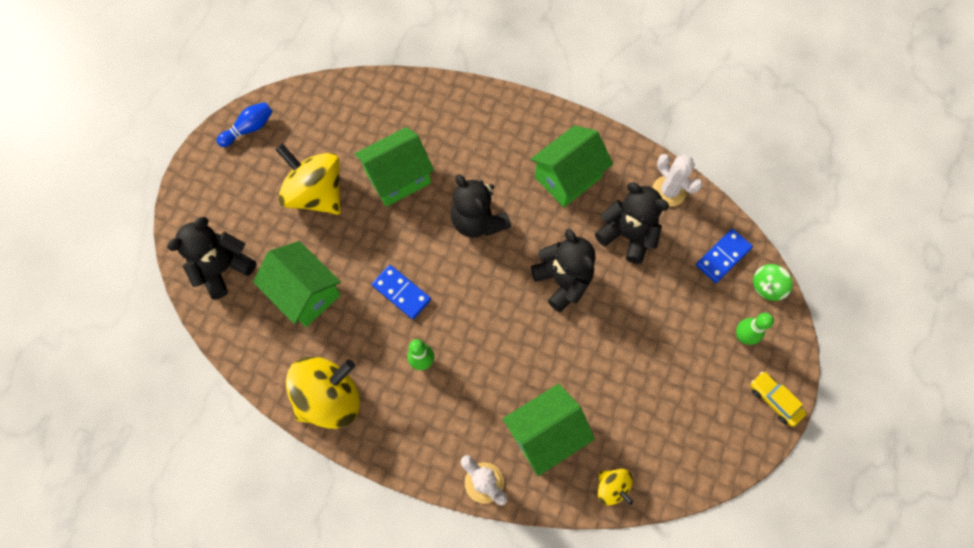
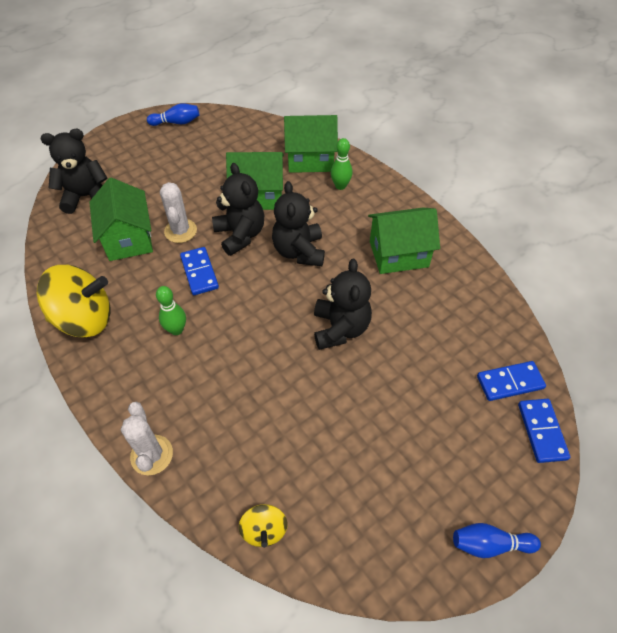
camera: 30 degrees right, 15 degrees down
(316, 194) = (190, 180): yellow spinning top -> none
(545, 433) = (236, 444): green house -> green house (310, 159)
(627, 235) = (424, 321): black teddy bear -> black teddy bear (240, 235)
(669, 191) = (487, 304): white cactus -> white cactus (180, 231)
(742, 336) = (489, 463): green bowling pin -> green bowling pin (340, 186)
(766, 287) = (542, 431): green spinning top -> blue domino
(774, 400) = (489, 544): yellow car -> blue bowling pin

